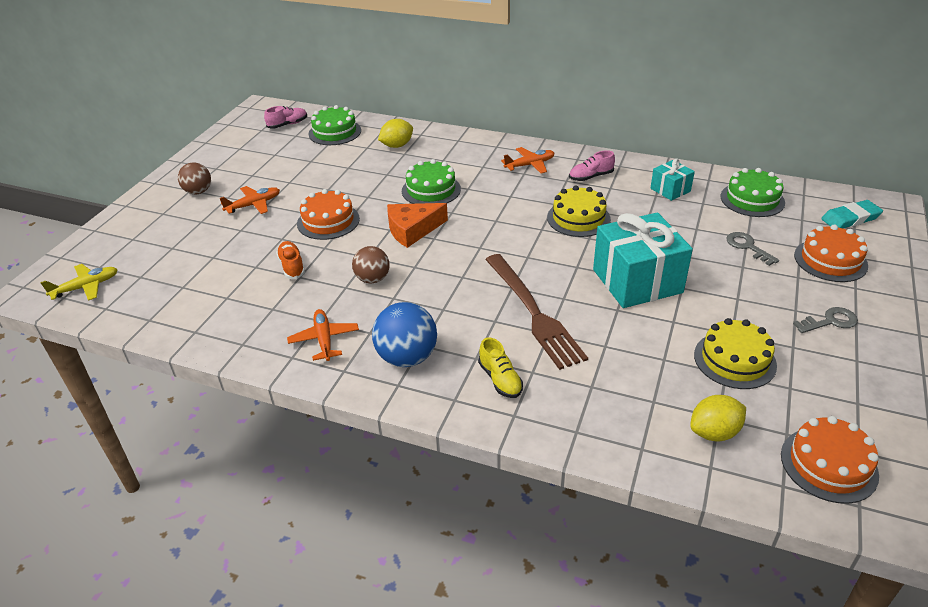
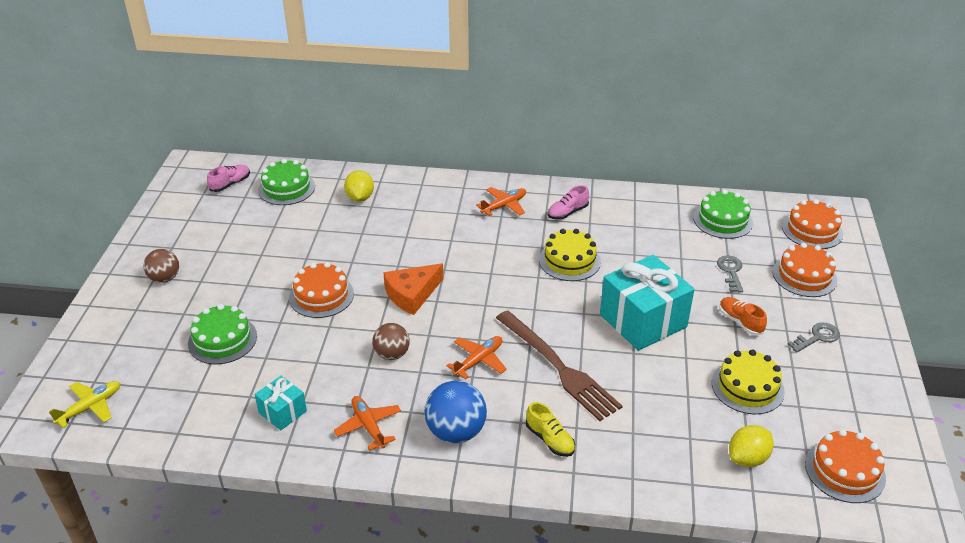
camera: 15 degrees left, 0 degrees up
(254, 205) = (233, 286): orange plane -> orange plane (479, 360)
(292, 266) = (304, 352): orange shoe -> orange shoe (740, 322)
(397, 145) = (360, 198): yellow lemon -> yellow lemon turned 45 degrees counterclockwise
(431, 190) = (414, 246): green cake -> green cake (222, 340)
(670, 190) = (646, 218): turquoise gift -> turquoise gift (282, 412)
(747, 247) = (731, 271): grey key -> grey key turned 45 degrees clockwise
(850, 218) = (812, 230): turquoise eraser -> orange cake

